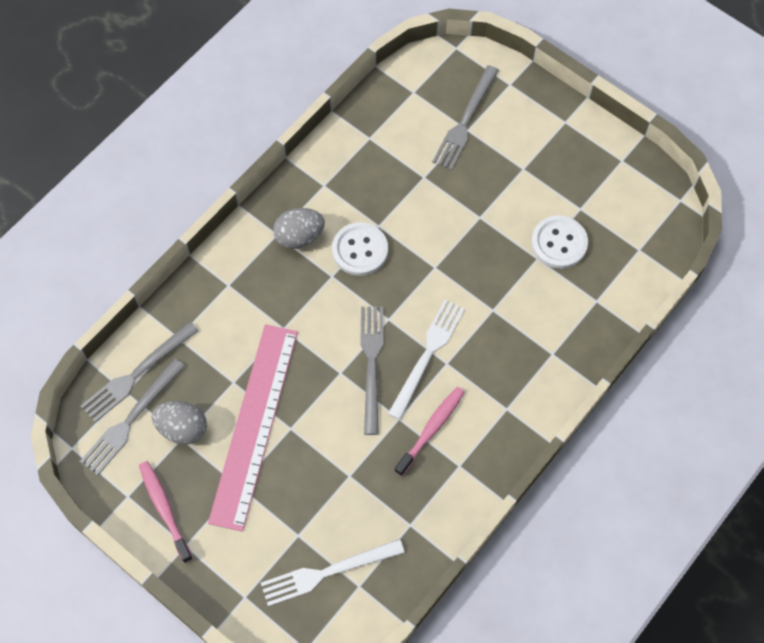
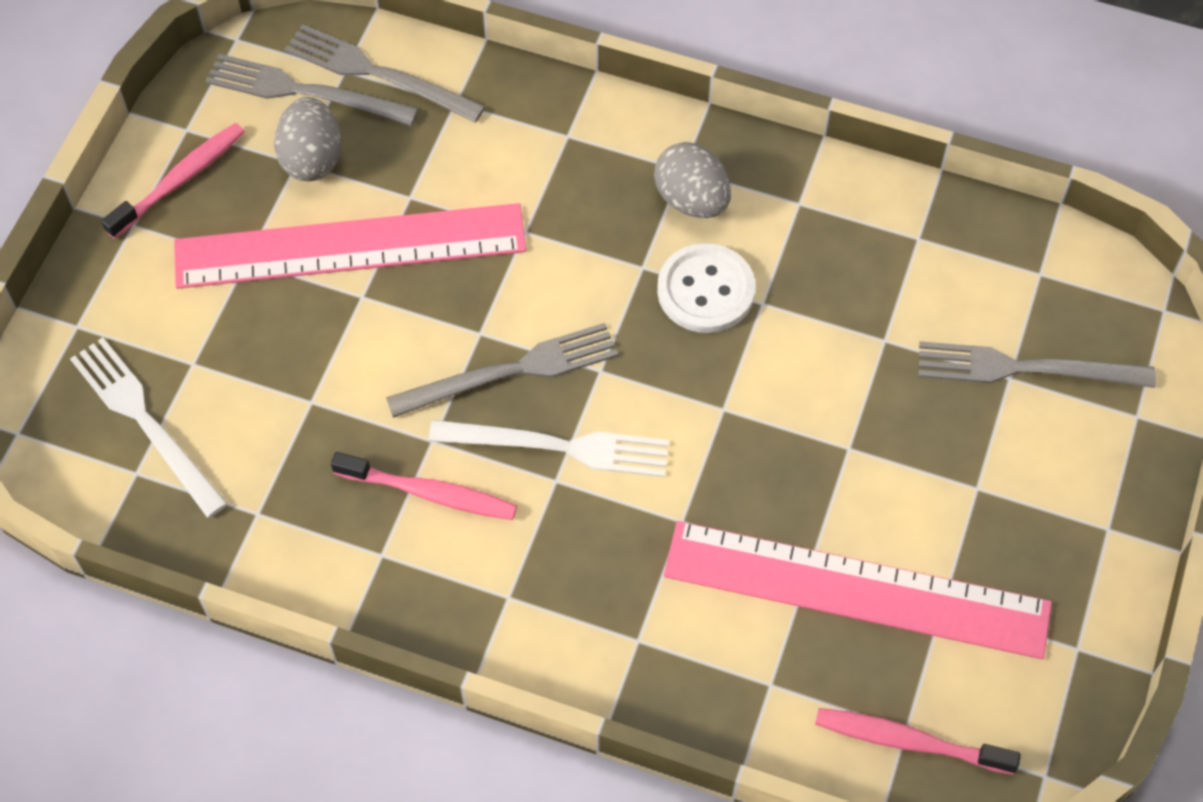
camera: 70 degrees right, 5 degrees down
(559, 243) = (856, 589): white button -> pink ruler
(645, 251) = (908, 741): none -> pink toothbrush

